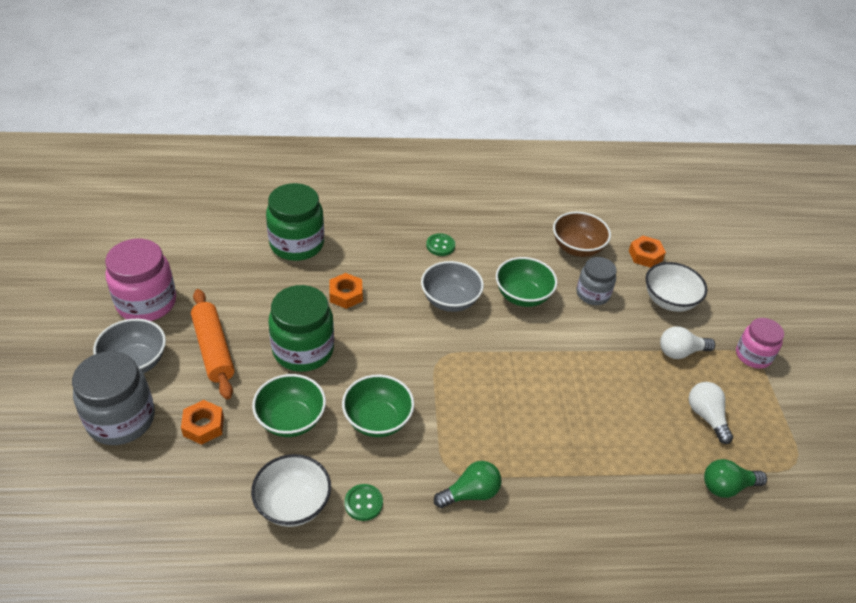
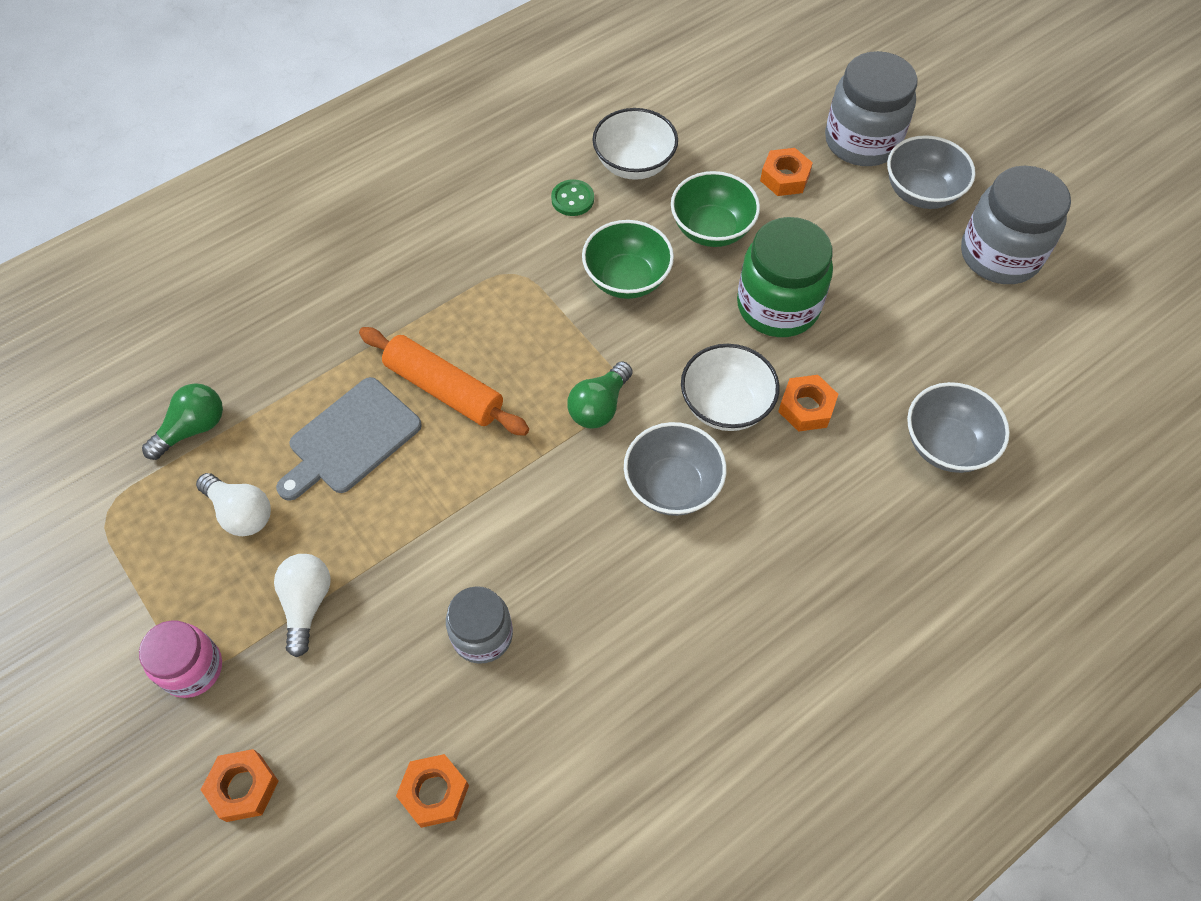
camera: 150 degrees right, 15 degrees up
(146, 303) = (999, 255): pink jar -> grey jar
(213, 349) = (867, 250): orange rolling pin -> orange rolling pin (444, 389)
(297, 244) = (946, 445): green jar -> grey bowl
(440, 245) = (763, 579): green button -> none
(470, 493) = (477, 263): green light bulb -> green light bulb (599, 406)
(522, 296) = (581, 560): green bowl -> none
(577, 248) = (557, 727): brown bowl -> none
(621, 421) = (351, 439): none -> grey cutting board
(669, 301) = (356, 703): white bowl -> white bowl (725, 405)
(680, 352) = (307, 604): white light bulb -> white light bulb turned 45 degrees counterclockwise
(736, 298) = (243, 787): none -> orange nut

